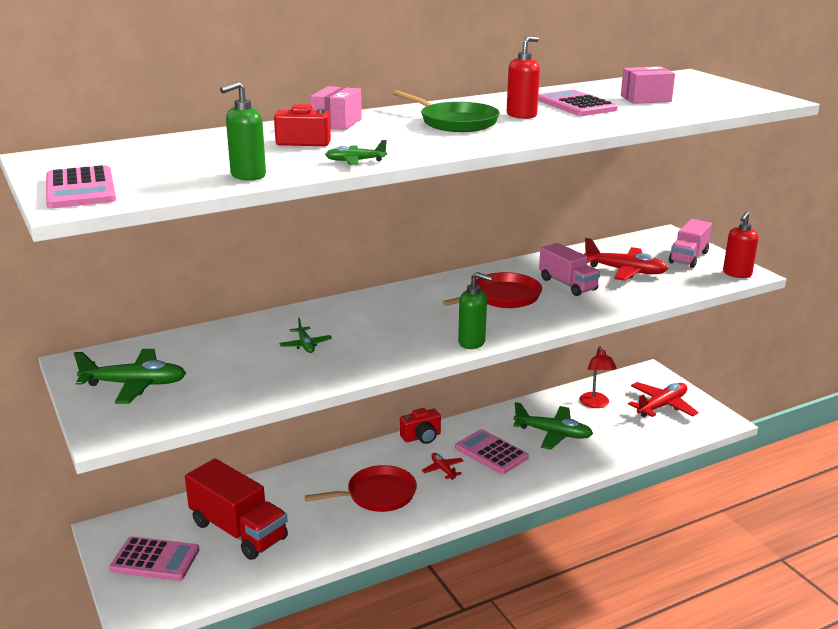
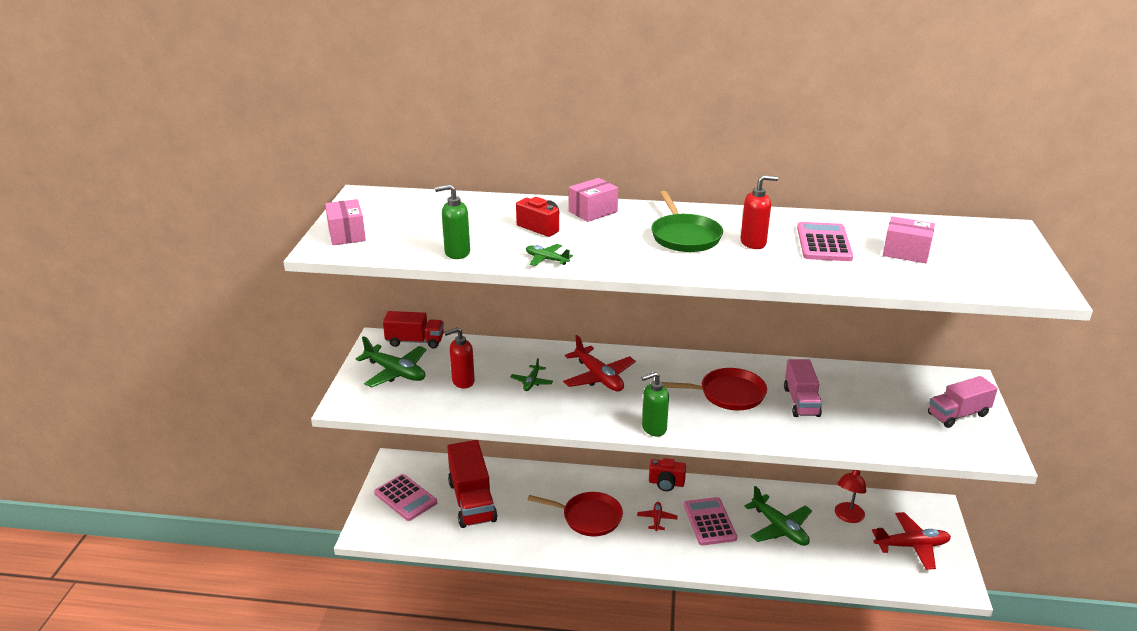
camera: 35 degrees right, 5 degrees up
(80, 189) = (347, 234): pink calculator -> pink box
(124, 351) = (415, 341): none -> red truck
(472, 342) = (653, 428): green soap dispenser -> green soap dispenser turned 105 degrees clockwise
(625, 271) = (873, 407): red plane -> red plane (599, 377)
(737, 274) = (986, 451): red soap dispenser -> red soap dispenser (463, 381)

